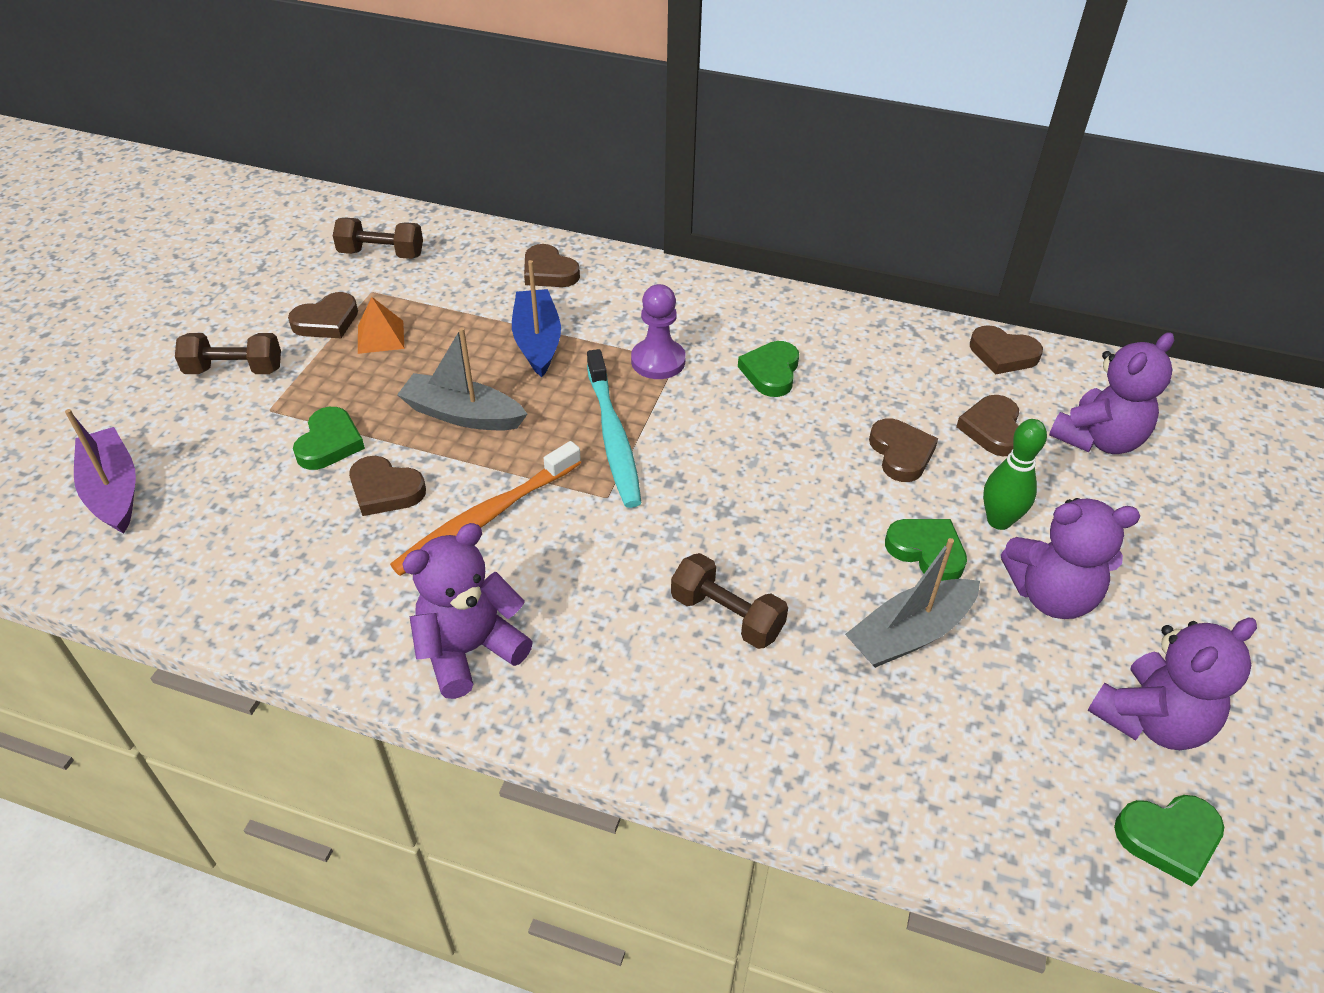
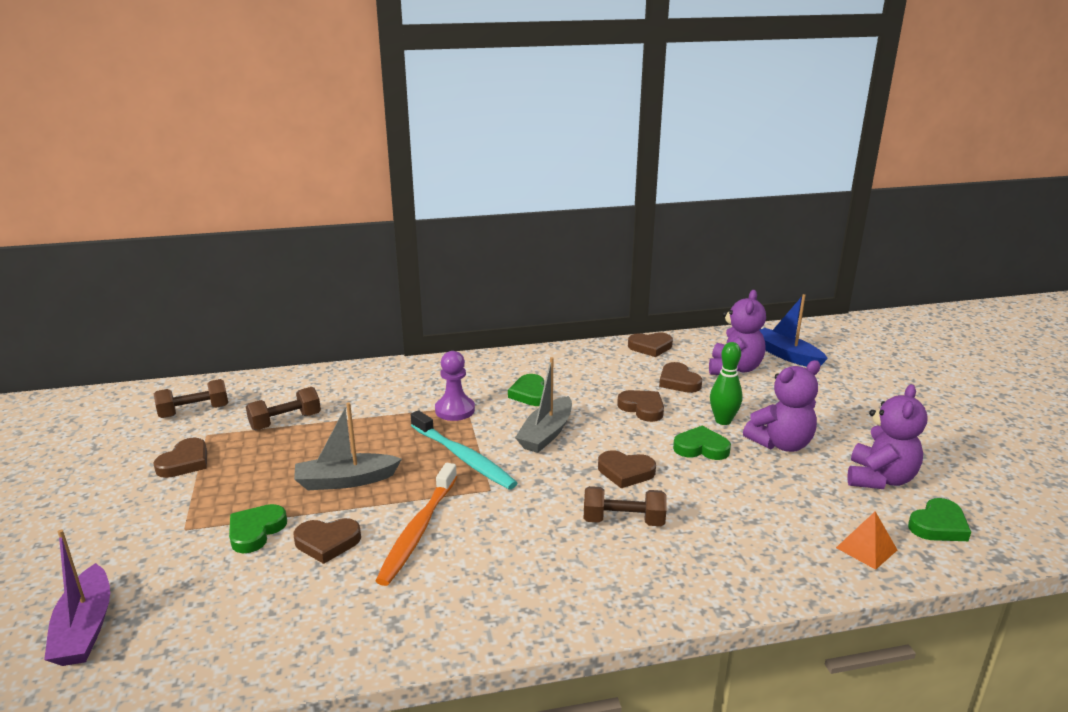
camera: 30 degrees left, 20 degrees down
(113, 490) = (85, 628): purple boat -> purple boat turned 135 degrees counterclockwise
(234, 370) = (130, 515): brown dumbbell -> brown dumbbell (285, 421)
(329, 443) = (256, 531): green heart -> green heart turned 135 degrees counterclockwise
(380, 336) = (239, 458): orange pyramid -> orange pyramid (866, 548)
(469, 650) = (478, 607): purple teddy bear -> none
(537, 341) = (362, 425): blue boat -> blue boat (786, 355)
(549, 272) = (334, 386): brown heart -> brown heart (625, 472)
(910, 634) = (731, 489): grey boat -> grey boat (546, 434)

